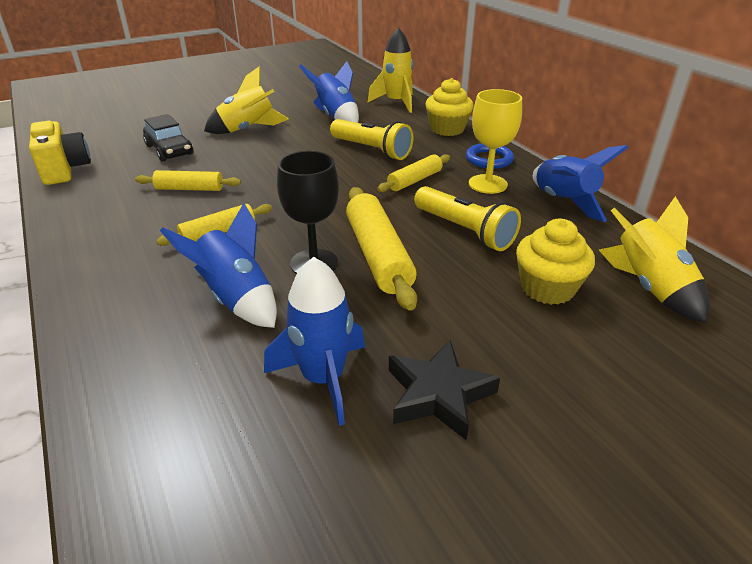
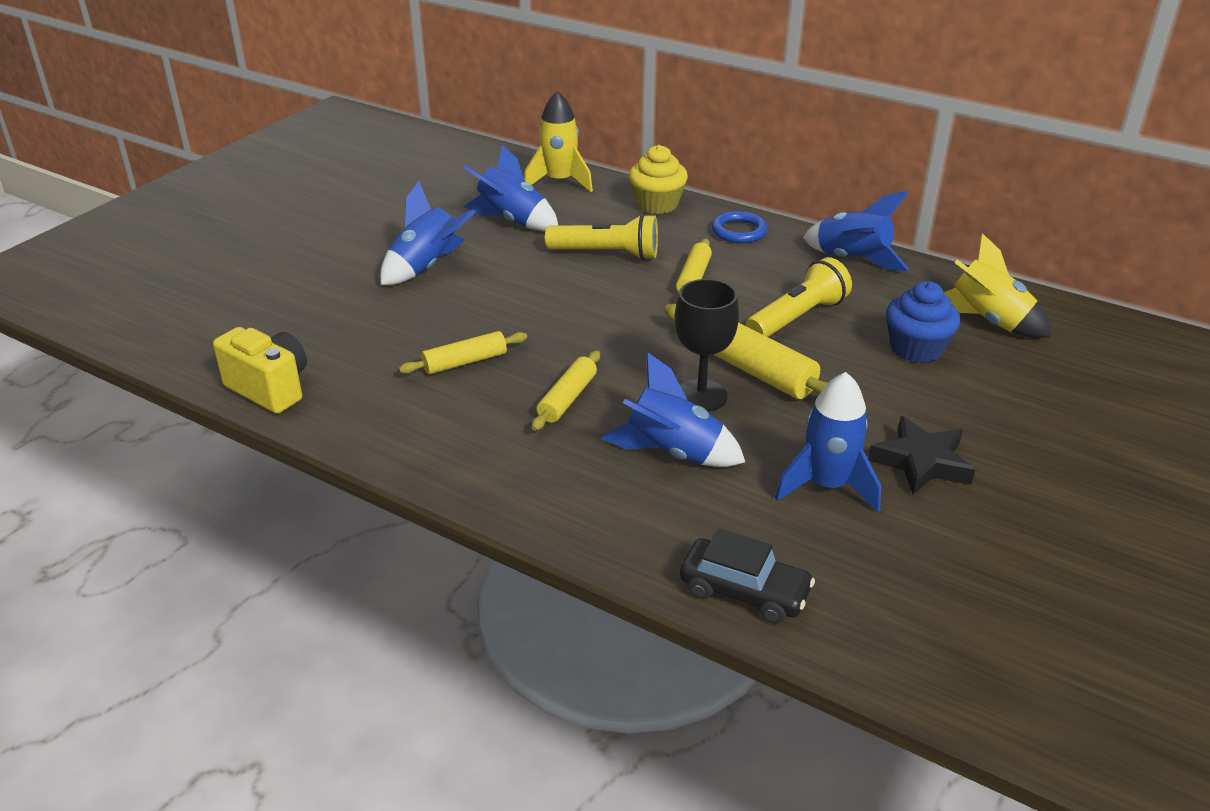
camera: 30 degrees left, 0 degrees up
(169, 150) = (366, 322): black car -> black car (744, 591)
(248, 129) = (426, 267): yellow rocket -> blue rocket
(464, 230) = (797, 318): yellow flashlight -> yellow flashlight turned 60 degrees counterclockwise
(487, 184) = (767, 261): yellow goblet -> none
(547, 288) = (916, 349): yellow cupcake -> blue cupcake

